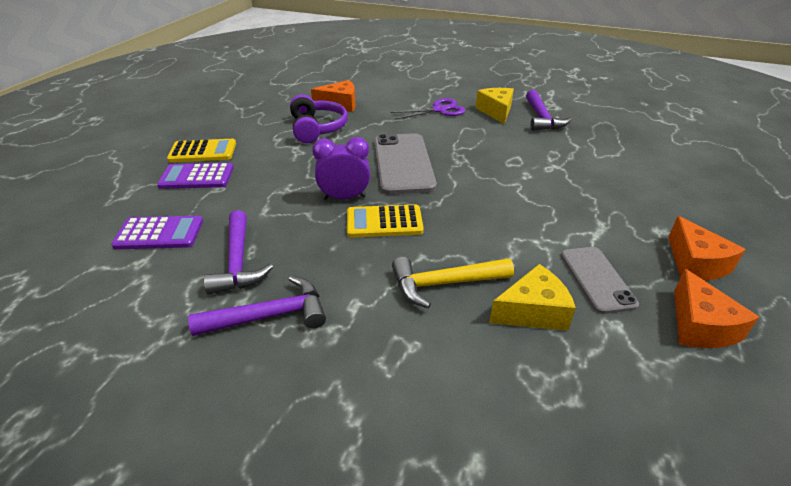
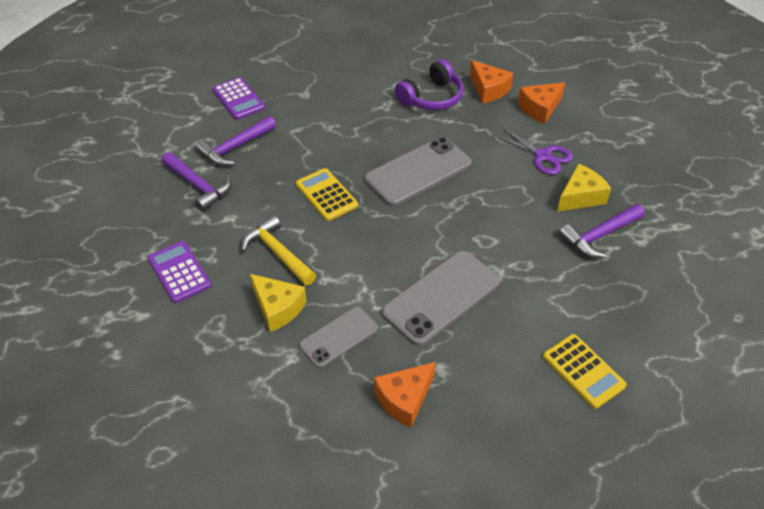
camera: 60 degrees right, 10 degrees up
(196, 177) = (309, 77): purple calculator -> purple calculator (179, 272)
(203, 152) = (343, 60): yellow calculator -> yellow calculator (583, 371)
(344, 198) = (341, 161): purple clock -> none
(571, 202) = (441, 297): none -> grey phone
(699, 326) = (321, 409): orange cheese -> orange cheese (540, 108)

